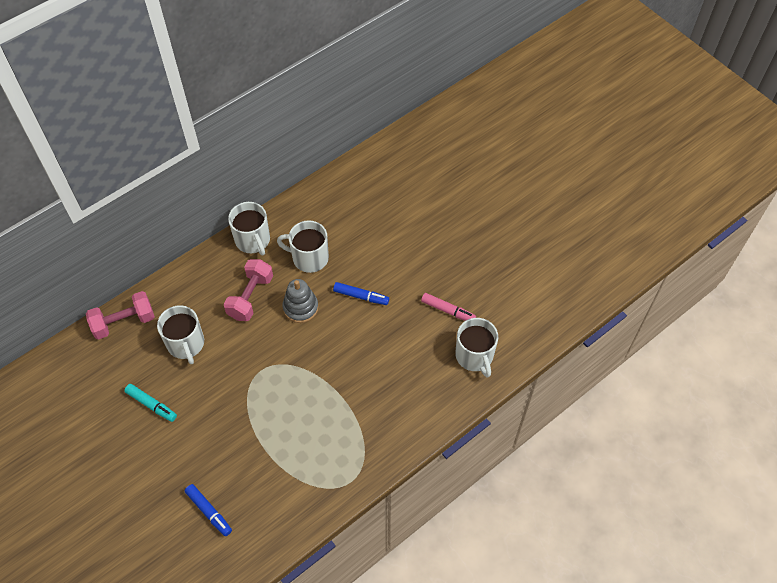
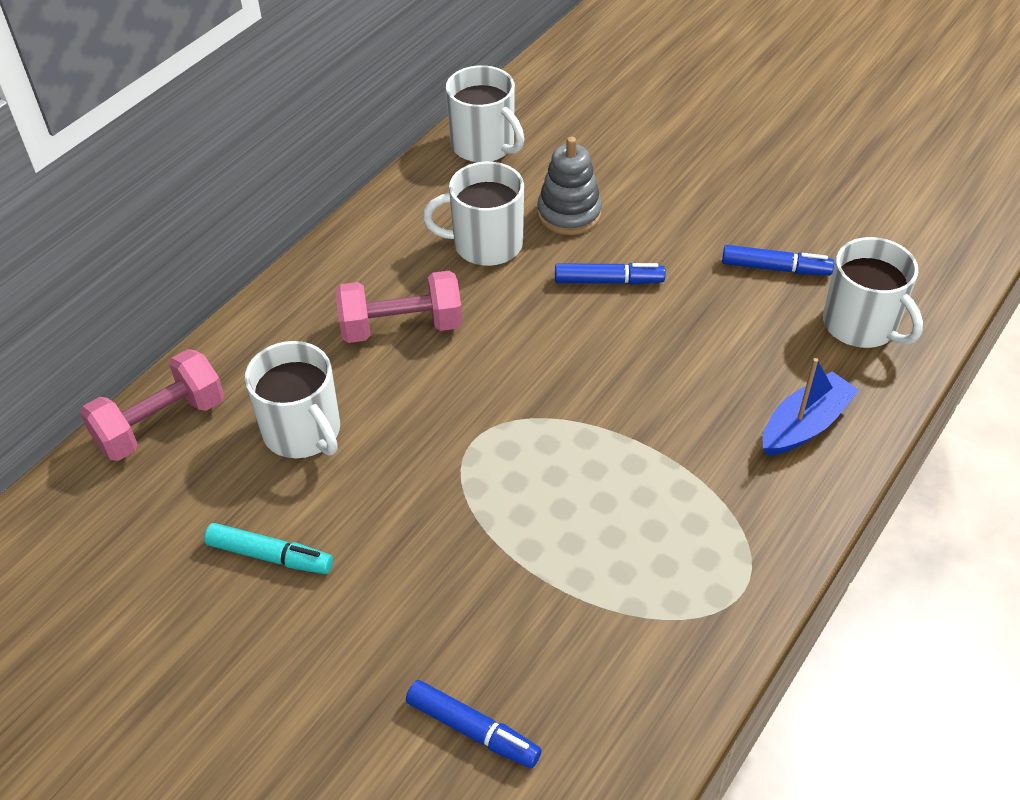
camera: 15 degrees left, 10 degrees down
(250, 297) = (401, 327): pink dumbbell -> pink dumbbell turned 75 degrees clockwise
(253, 240) = (369, 240): white mug -> white mug (484, 145)
(300, 308) = (504, 323): grey stacking toy -> grey stacking toy (569, 214)
(419, 404) = (805, 425): none -> blue boat
(448, 310) = (775, 268): pink marker -> blue marker

